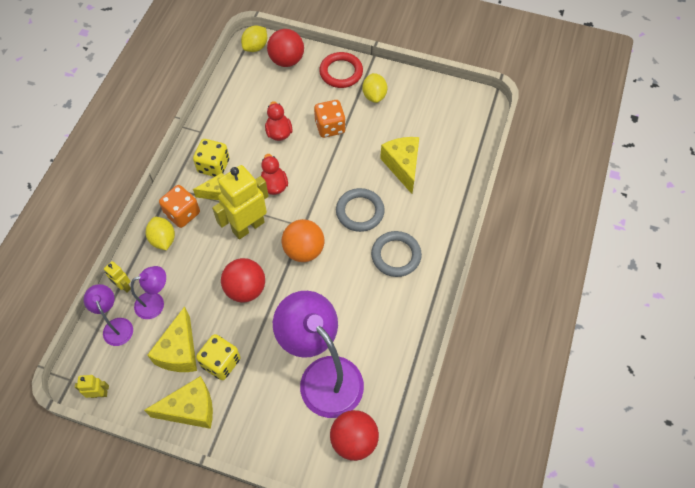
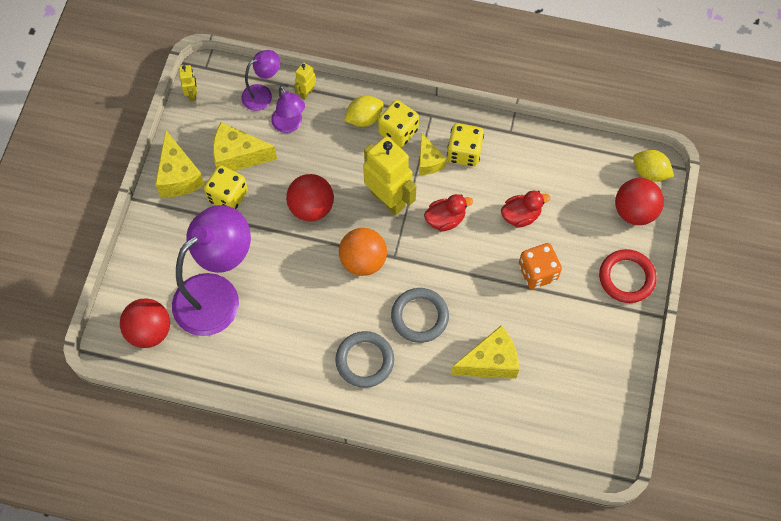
camera: 85 degrees right, 5 degrees up
(182, 213) = (398, 131): orange dice -> yellow dice
(374, 95) = (595, 321): yellow lemon -> none

